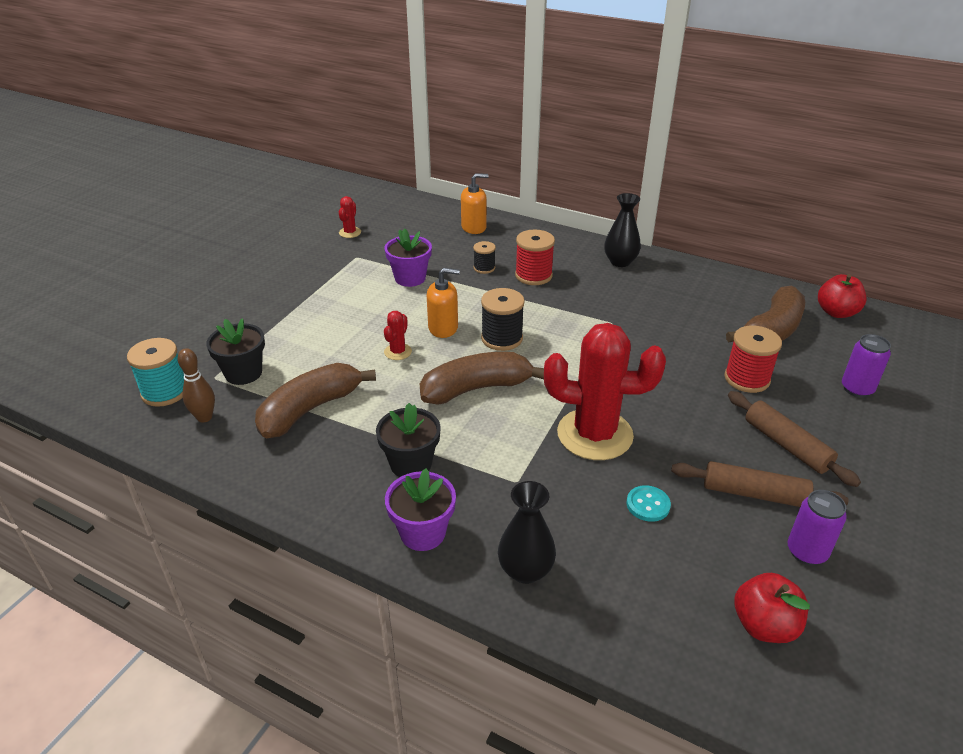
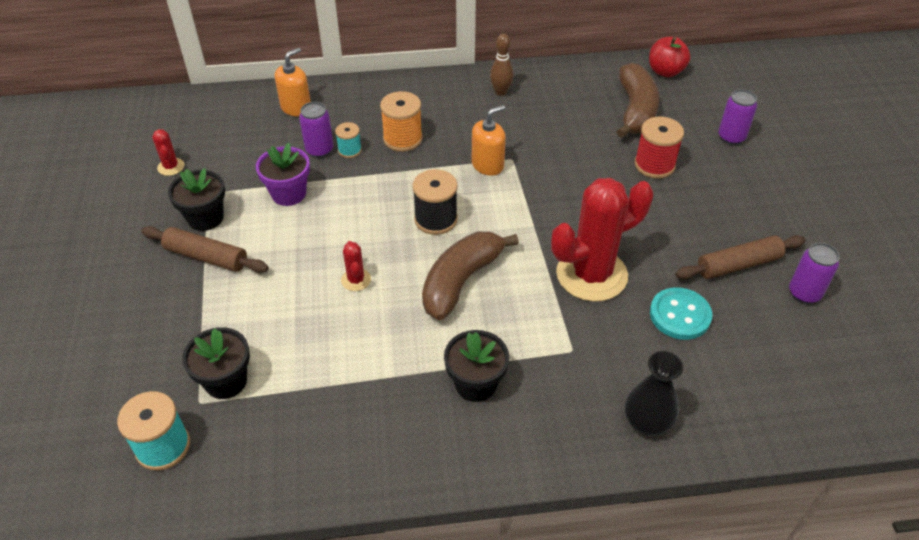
camera: 35 degrees left, 10 degrees up
(204, 417) = (237, 449): brown bowling pin -> brown bowling pin (501, 92)
(310, 409) = (333, 383): brown banana -> none
(338, 271) = (205, 218): none -> black flower pot
(423, 533) = (544, 439): purple flower pot -> none
(443, 328) = (373, 234): orange soap dispenser -> orange soap dispenser (487, 165)
(462, 260) = (319, 150): none -> purple can
(484, 268) = (349, 150): black spool -> turquoise spool
(533, 275) = (402, 139): red spool -> orange spool
(620, 262) = (464, 91): black vase -> none
(648, 505) = (680, 315): turquoise button -> turquoise button, size x1.57
(764, 625) = (824, 366): red apple -> none
(786, 445) = (726, 211): brown rolling pin -> brown rolling pin (206, 257)

